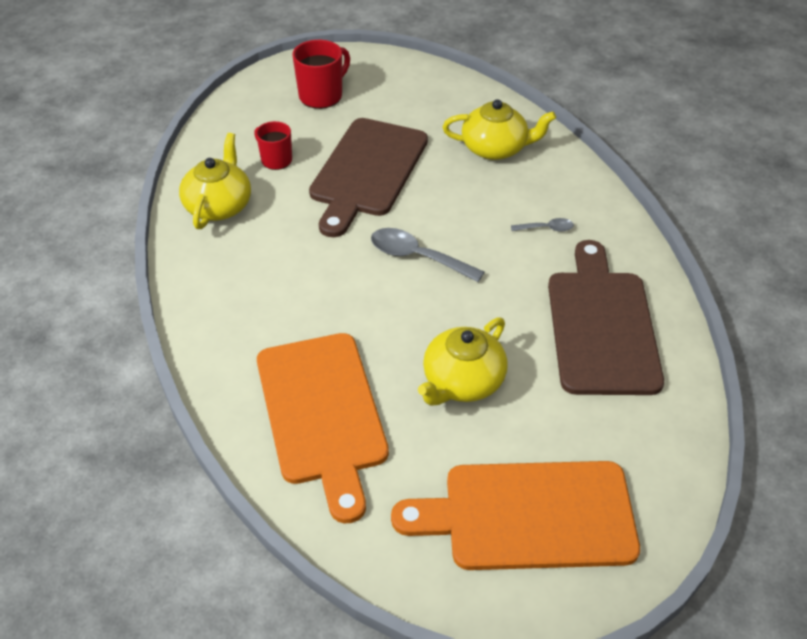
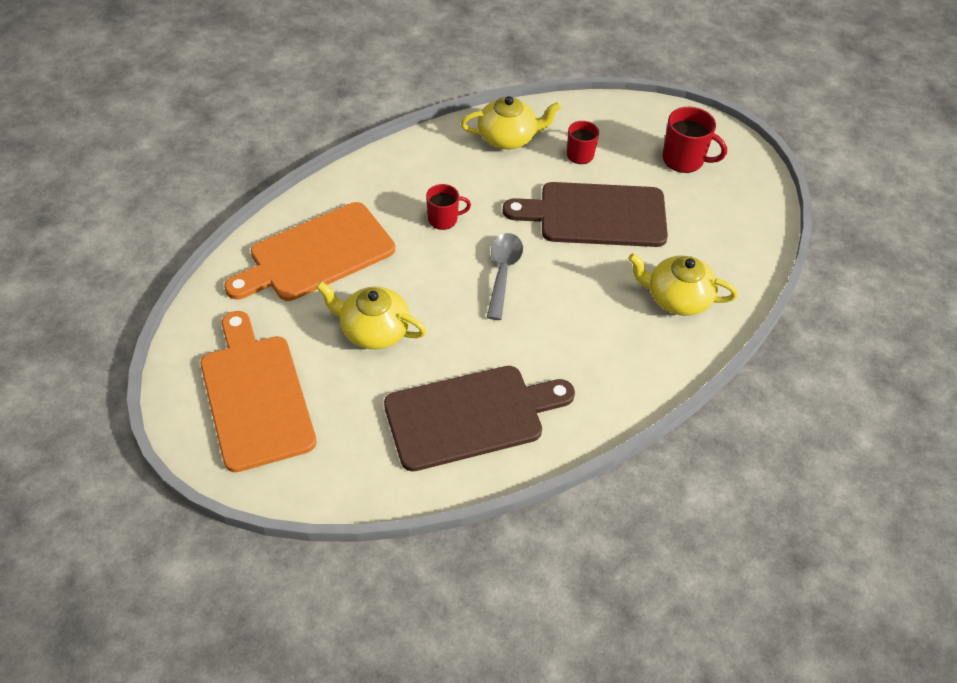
camera: 70 degrees right, 5 degrees up
(318, 286) = (444, 219): none -> red mug
(495, 148) = (677, 298): yellow teapot -> yellow teapot turned 120 degrees clockwise
(546, 228) = (580, 356): grey spoon -> none

